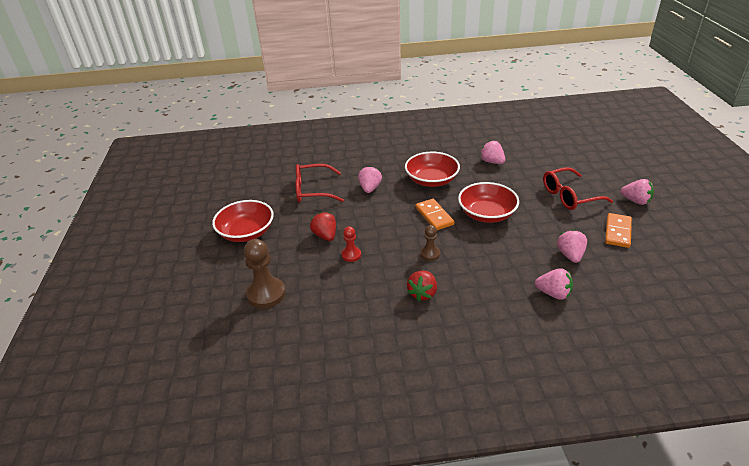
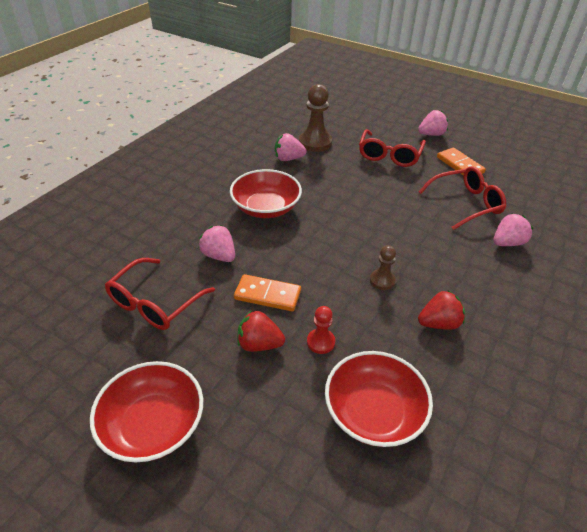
camera: 55 degrees left, 5 degrees up
(266, 294) = (311, 475): brown pawn -> brown pawn (315, 143)
(422, 293) = (438, 323): red strawberry -> red strawberry turned 75 degrees counterclockwise
(434, 216) = (326, 241): orange domino -> orange domino (267, 295)
(486, 214) = (361, 209): red bowl -> red bowl (373, 412)
(570, 255) = (466, 203): pink strawberry -> red glasses

